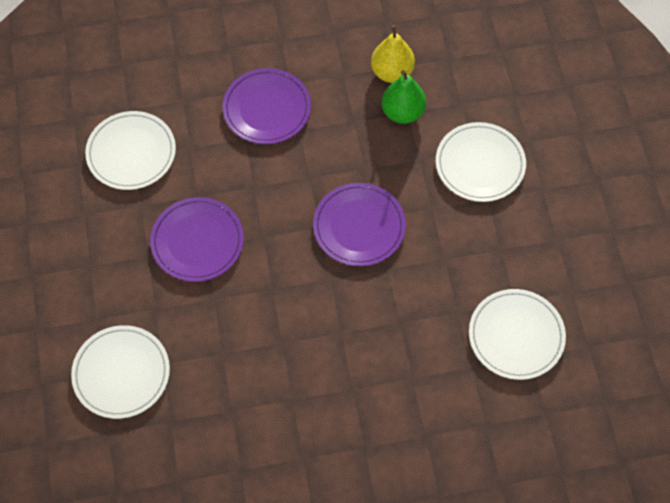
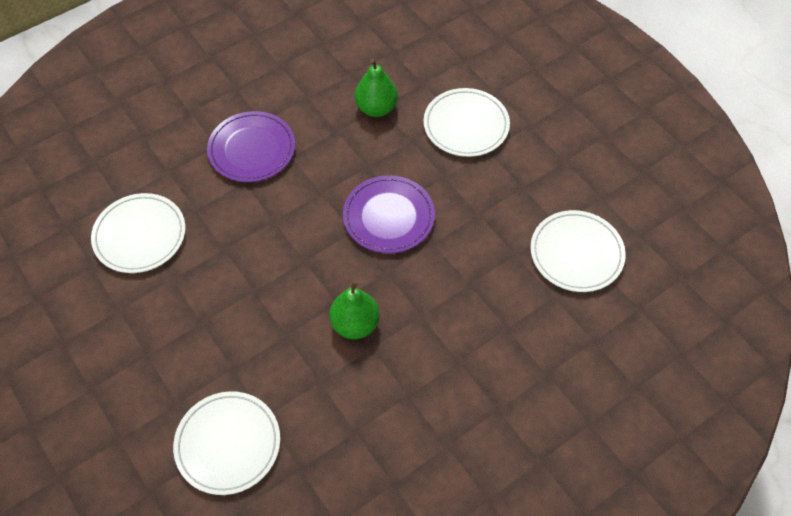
camera: 25 degrees left, 5 degrees down
(197, 241) = (244, 289): purple plate -> none
(278, 315) = (355, 324): none -> green pear
(392, 72) = (349, 79): yellow pear -> none

